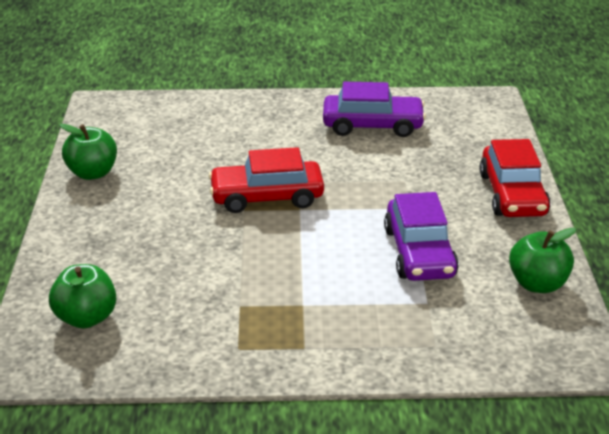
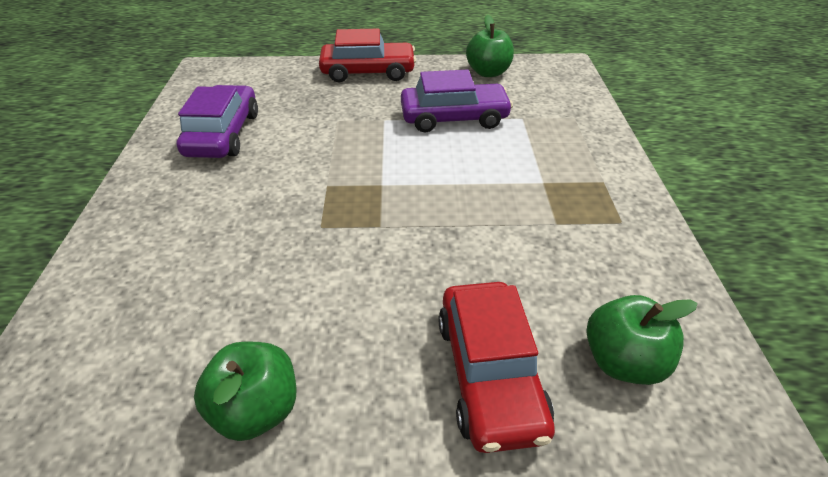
camera: 90 degrees left, 10 degrees up
(267, 197) = (355, 208): red car -> red car (490, 373)

